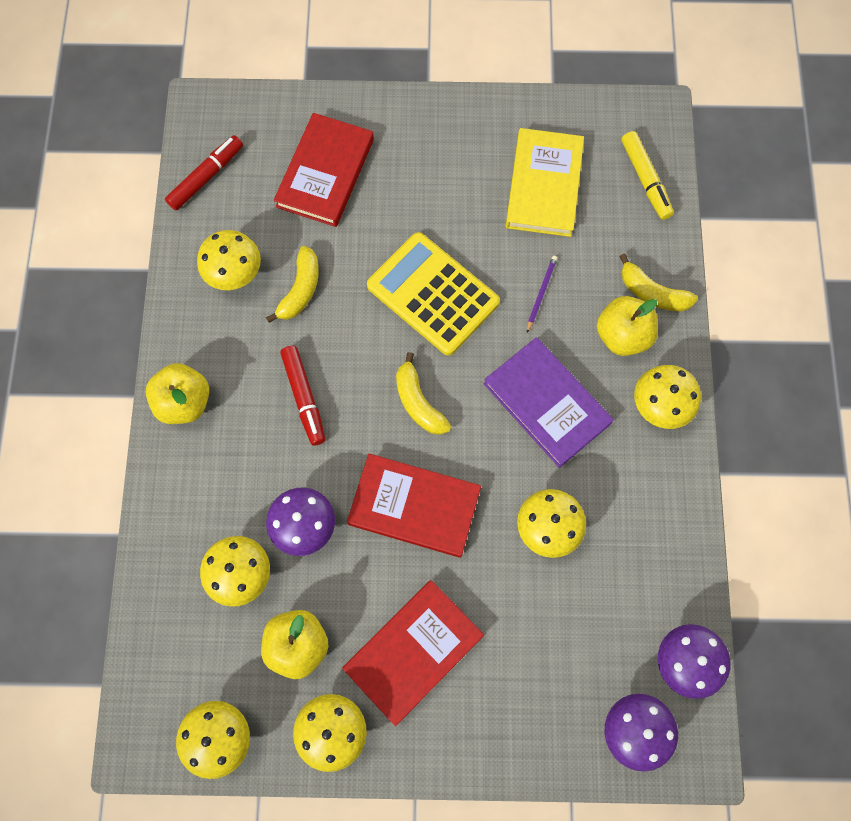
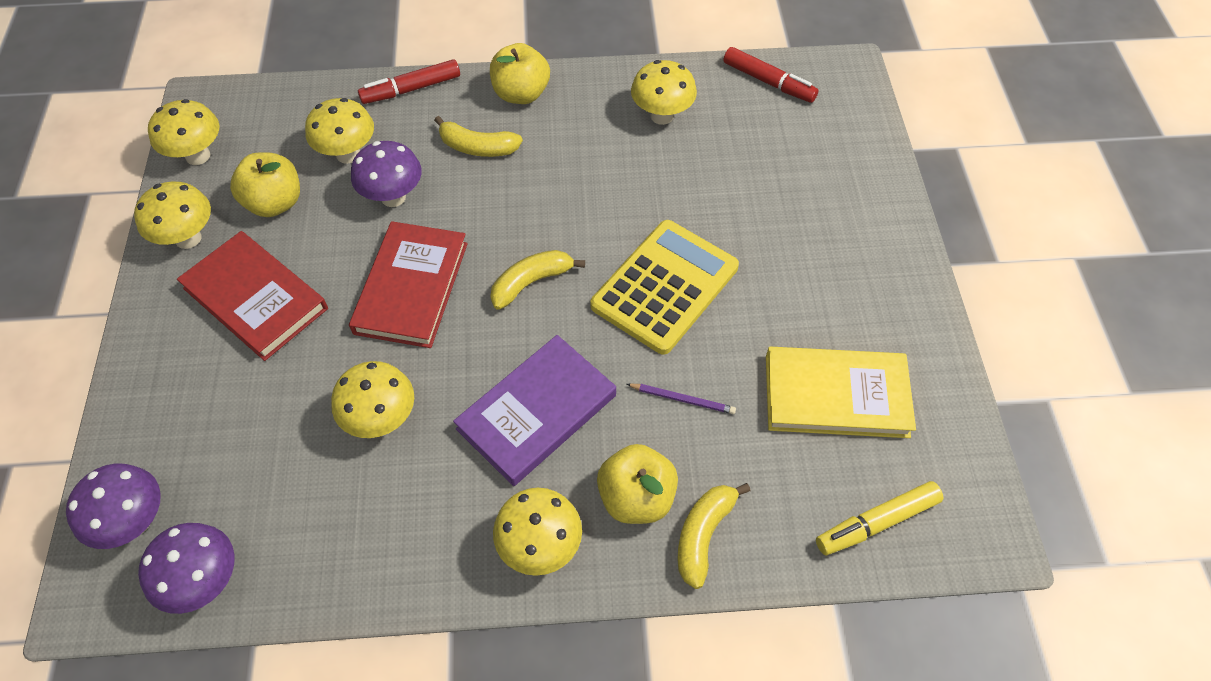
camera: 85 degrees right, 15 degrees down
(300, 290) = (652, 168): yellow banana -> yellow banana (478, 147)
(304, 397) = (531, 183): red marker -> red marker (411, 89)
(325, 173) = (797, 176): red book -> none

